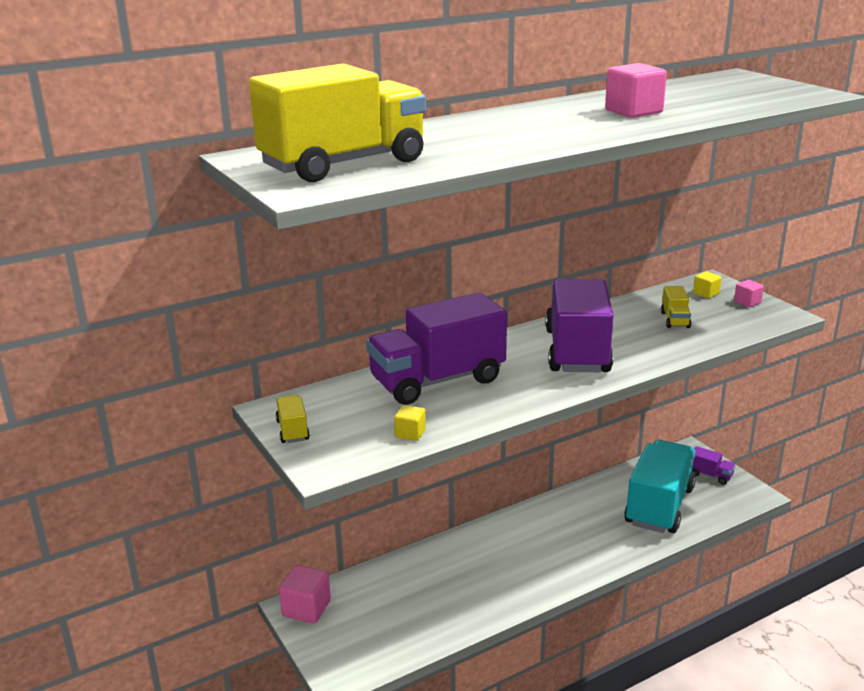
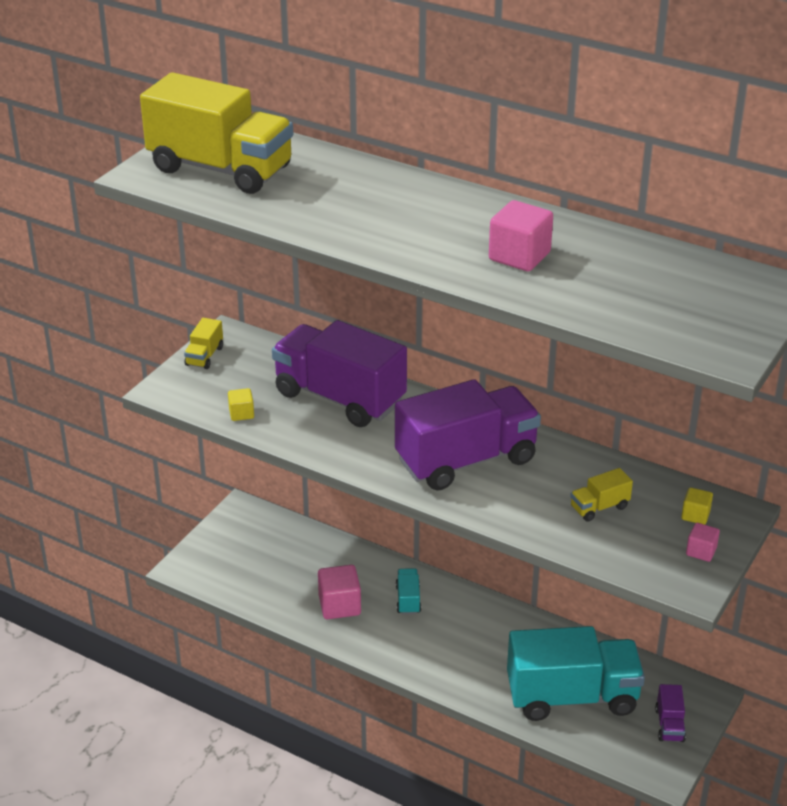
camera: 60 degrees right, 10 degrees up
(292, 430) = (204, 356): yellow truck -> yellow truck turned 150 degrees clockwise
(306, 608) = (245, 517): pink cube -> pink cube (339, 605)
(497, 548) = (408, 600): none -> turquoise truck

